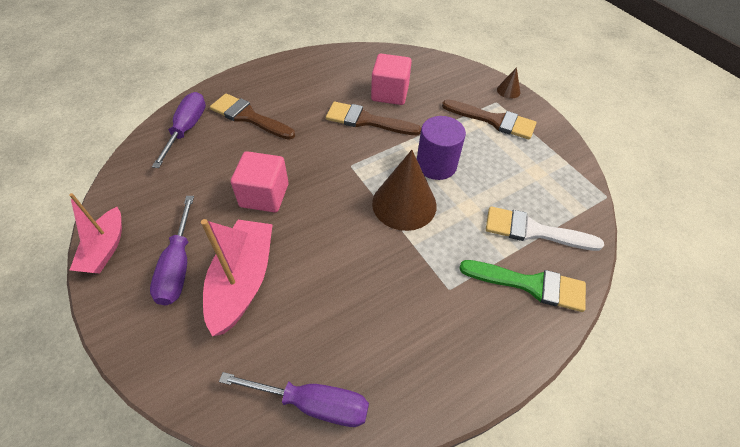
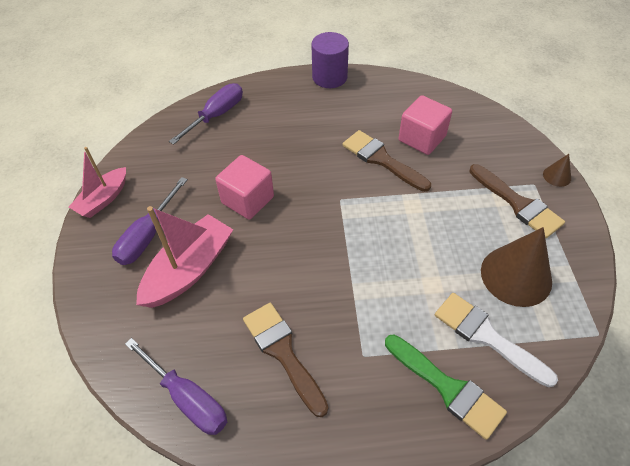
camera: 30 degrees right, 0 degrees up
(248, 117) = (274, 120): brown brush -> brown brush (283, 352)
(404, 204) = (369, 256): brown cone -> brown cone (516, 275)
(436, 165) = (425, 229): purple cylinder -> purple cylinder (329, 77)

